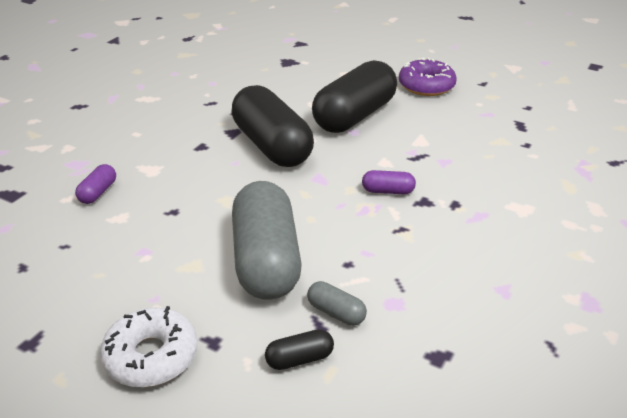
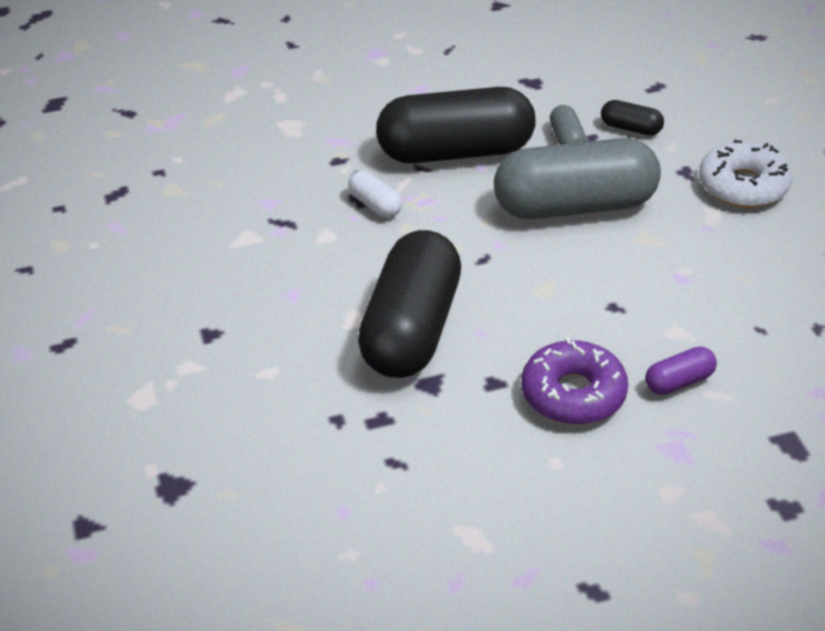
camera: 135 degrees left, 5 degrees up
(266, 260) = (575, 206): grey capsule -> grey capsule turned 45 degrees clockwise
(354, 116) = (255, 315): black capsule -> black capsule (456, 152)
(387, 191) = (375, 205): purple capsule -> white capsule
(426, 86) = (92, 308): purple donut -> purple donut (573, 394)

